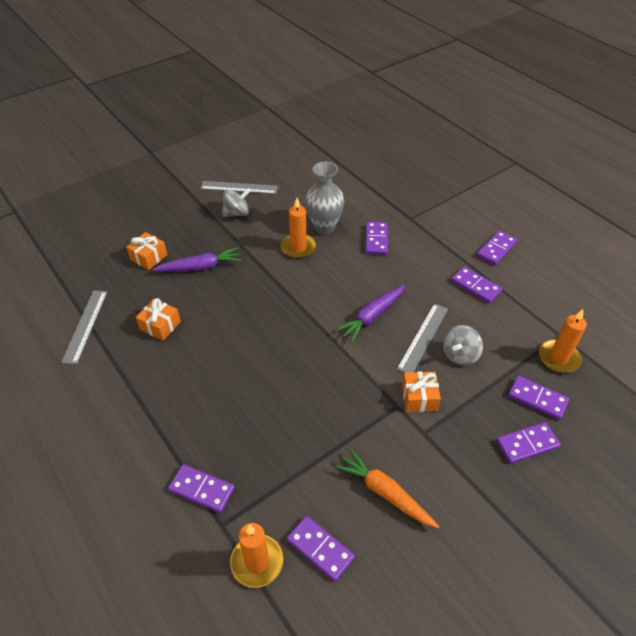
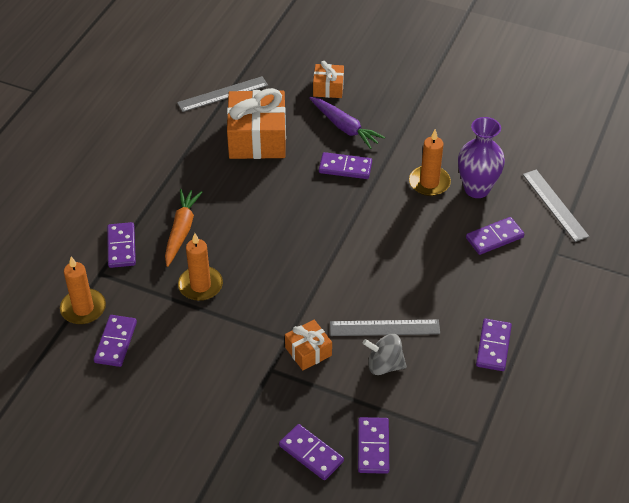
camera: 60 degrees right, 0 degrees up
(160, 325) = (257, 138): orange gift -> orange gift, size x1.92
(237, 213) = (438, 115): grey spinning top -> none
(239, 187) = (477, 98): grey ruler -> grey ruler (555, 205)
(324, 227) = (477, 189): grey vase -> purple vase
(372, 316) = (382, 277): purple carrot -> none
(385, 493) = (191, 364): orange carrot -> orange carrot (181, 231)
(496, 249) = (570, 346): purple domino -> purple domino (345, 167)
(558, 358) = (443, 451): orange candle -> orange candle (200, 285)

